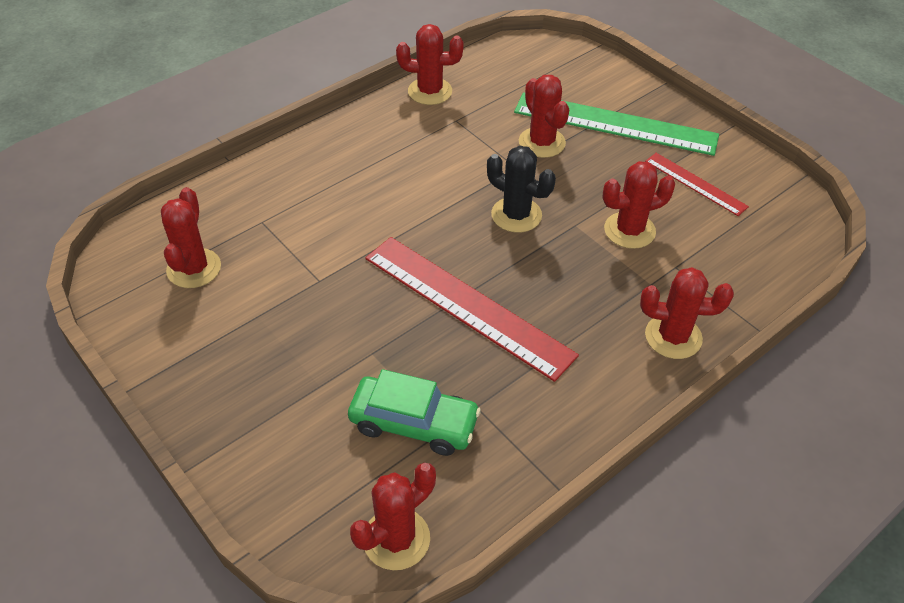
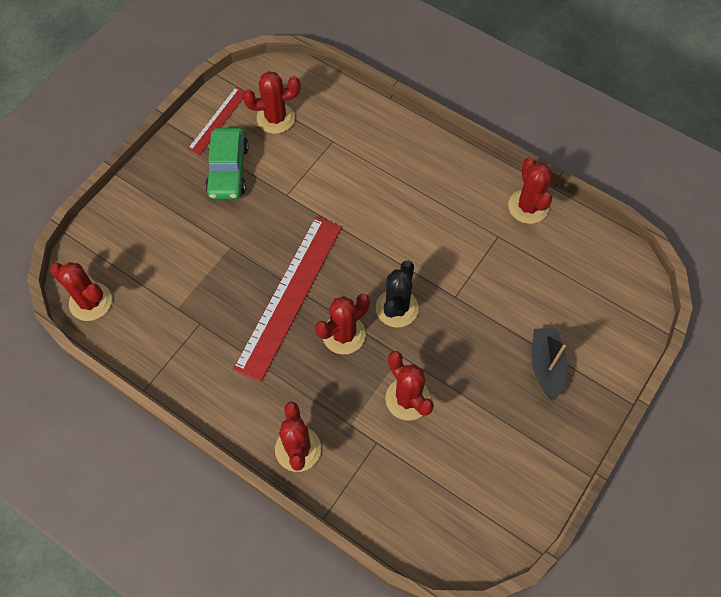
camera: 75 degrees right, 15 degrees up
(414, 423) = (177, 288): green car -> green car (228, 170)
(542, 142) = (495, 309): red cactus -> red cactus (343, 334)
(615, 124) = (546, 366): green ruler -> black boat
(695, 184) = (488, 447): red ruler -> red ruler (218, 120)

